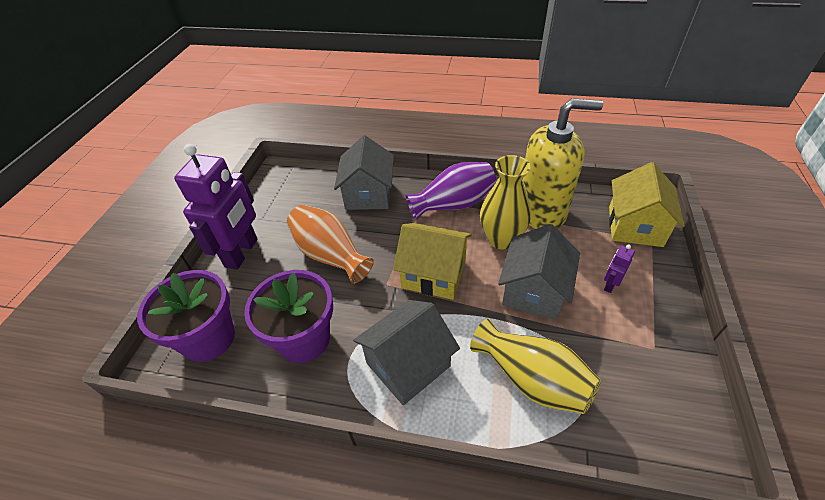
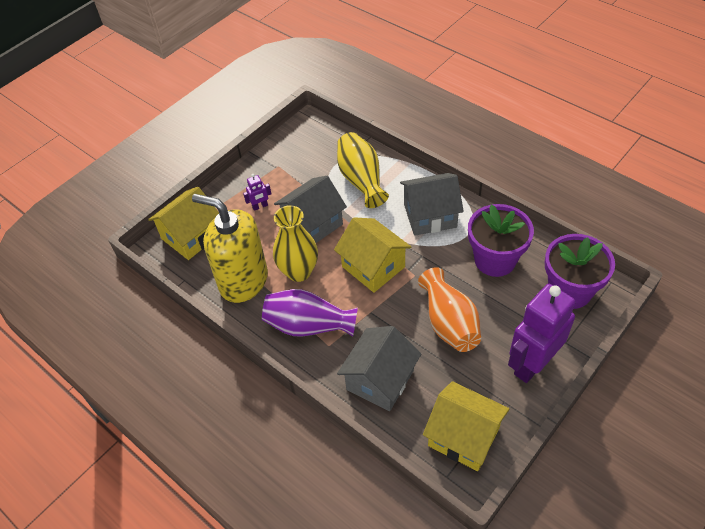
camera: 150 degrees left, 5 degrees up
(288, 188) = (463, 436): none -> yellow house

